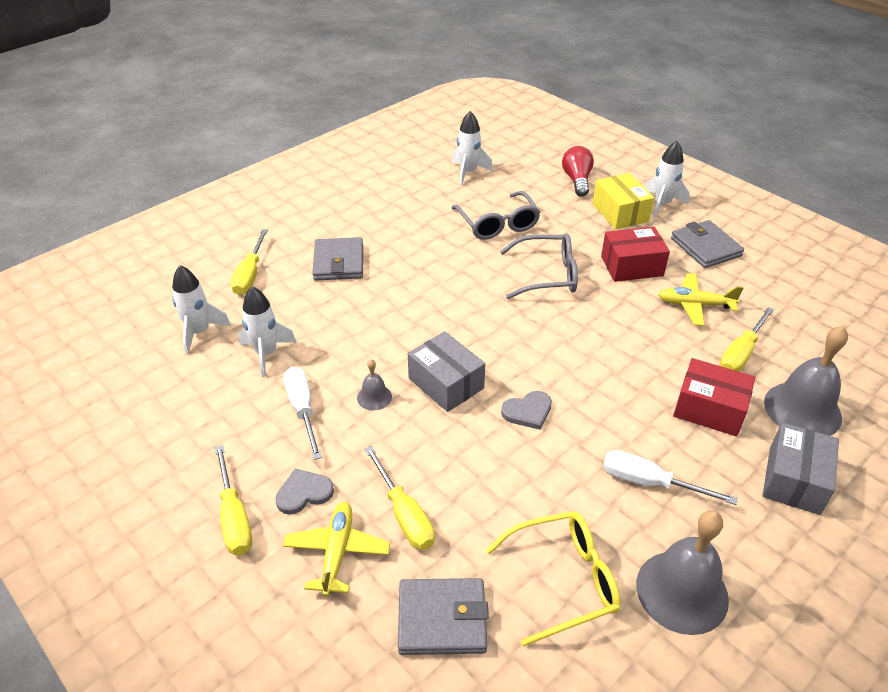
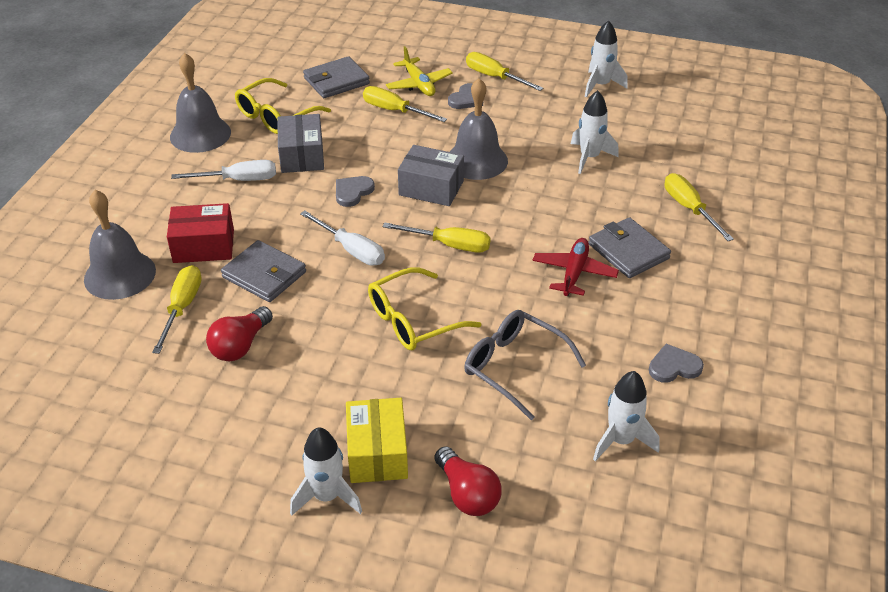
camera: 150 degrees right, 0 degrees up
(199, 332) = (660, 152): white rocket -> white rocket (600, 85)
(302, 409) = (518, 136): white screwdriver -> white screwdriver (351, 250)
(374, 397) = (476, 160): grey bell -> grey bell, size x2.08
(396, 191) = (674, 366): none -> grey heart
(396, 263) = (574, 273): none -> red plane
(474, 320) = (449, 245): none -> yellow screwdriver
(547, 275) = (413, 320): grey glasses -> yellow glasses
(620, 213) = (377, 453): yellow box -> yellow box turned 45 degrees clockwise
(631, 266) = (327, 370): red box -> none
(695, 305) = (240, 345): yellow plane -> red light bulb
(705, 247) = (247, 437): grey wallet -> grey wallet (264, 274)
(794, 480) = (127, 218): grey box -> grey box (302, 156)

